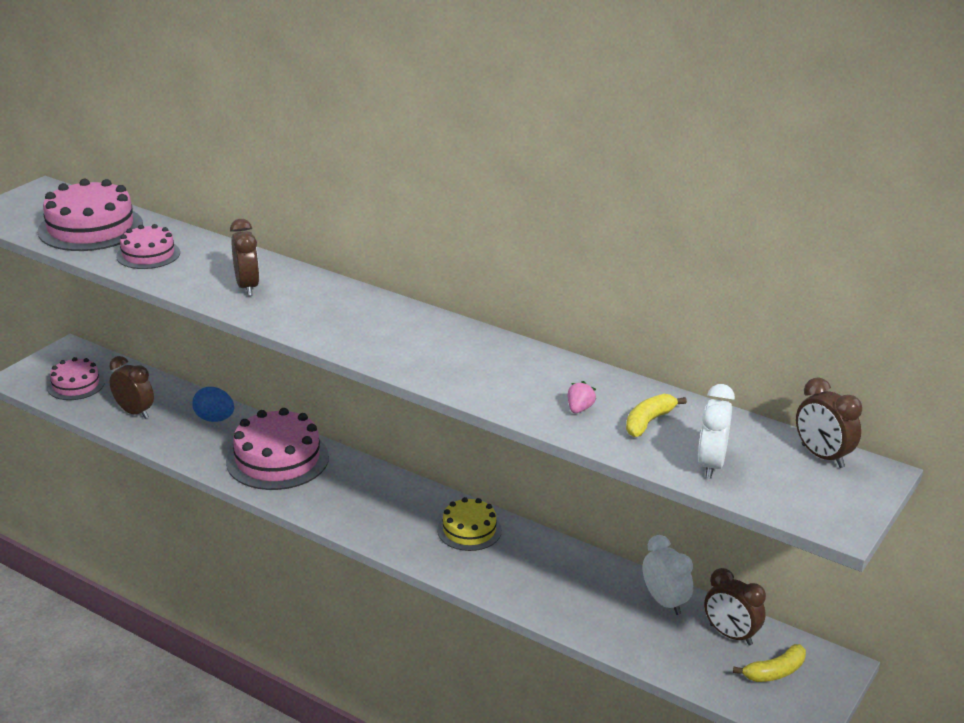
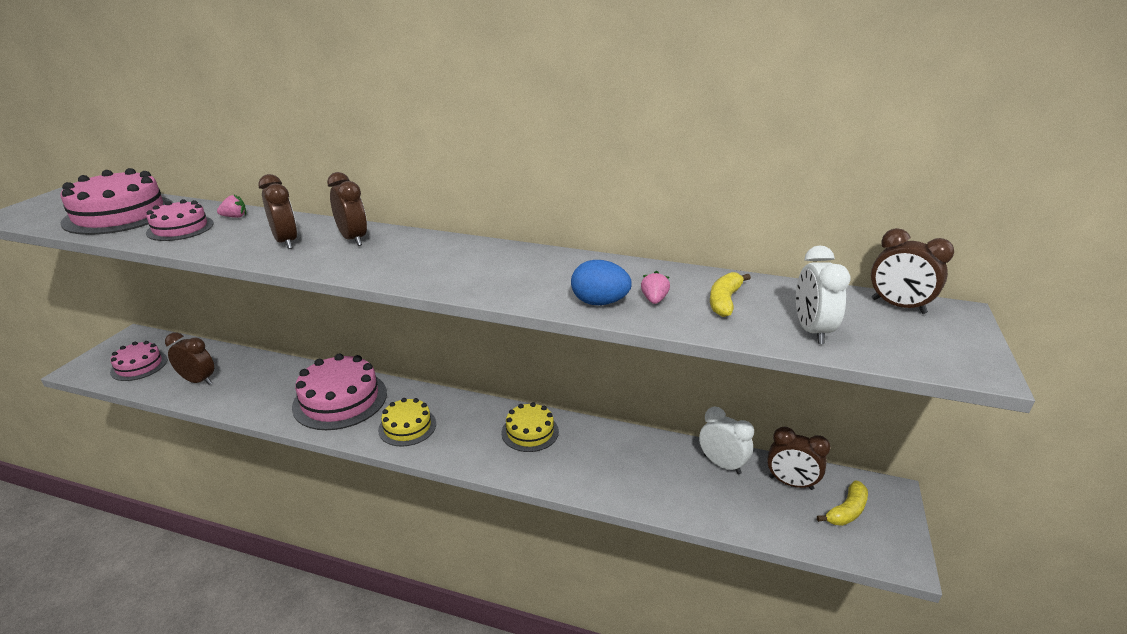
camera: 15 degrees left, 0 degrees up
(201, 247) = (235, 217): none -> pink strawberry
(214, 419) = (275, 374): blue egg -> blue egg (599, 302)
(313, 293) = (353, 239): none -> brown clock
(341, 500) = (407, 426): none -> yellow cake

